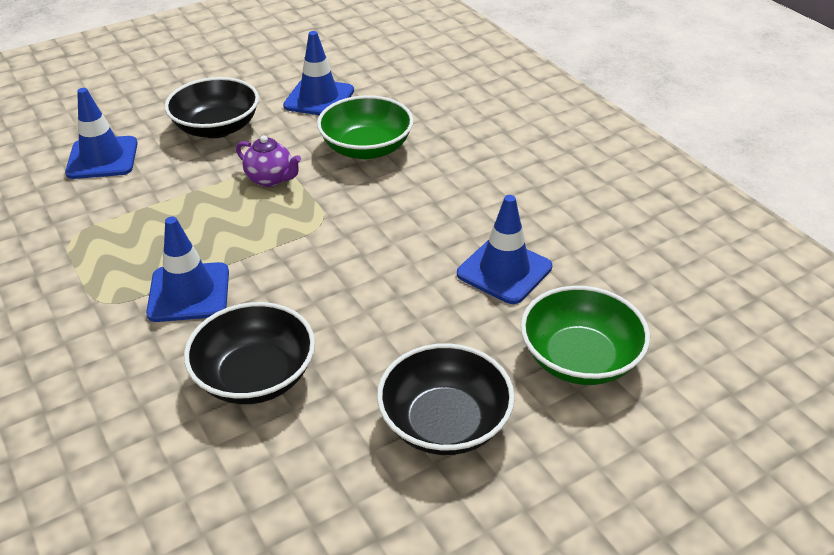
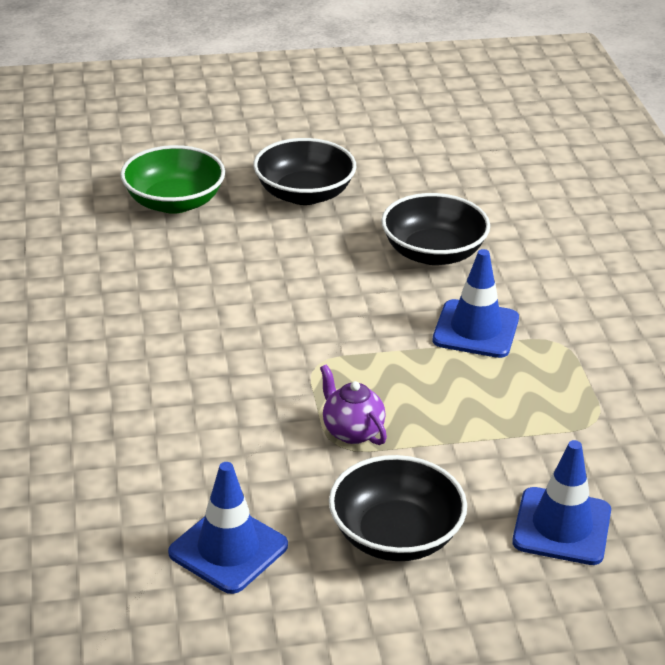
camera: 160 degrees left, 5 degrees down
(366, 148) = (214, 442): green bowl -> none
(504, 270) = (174, 273): blue traffic cone -> none

